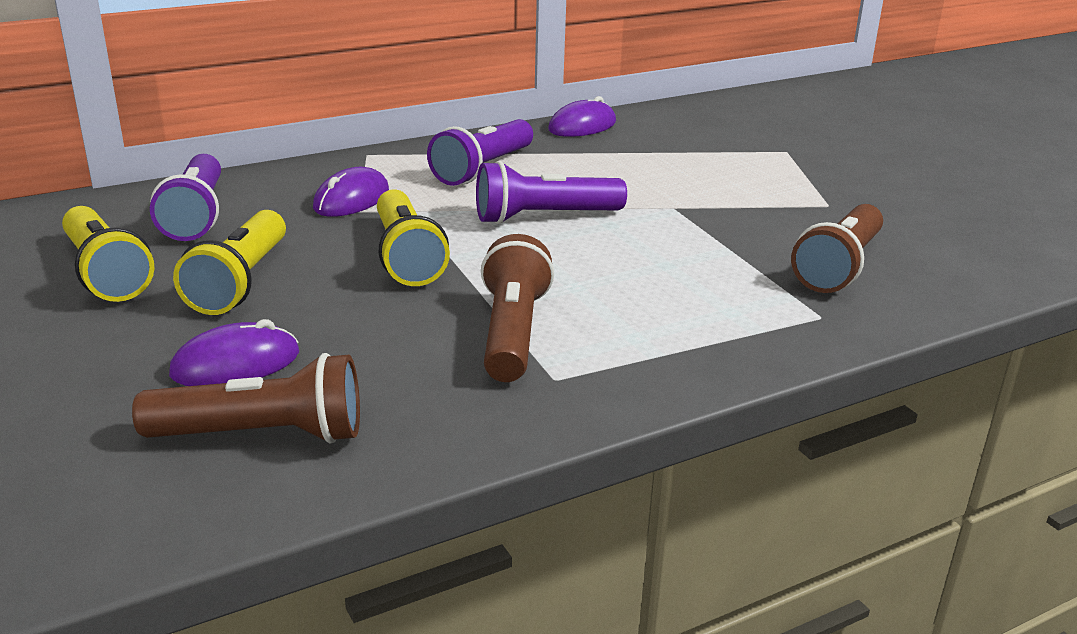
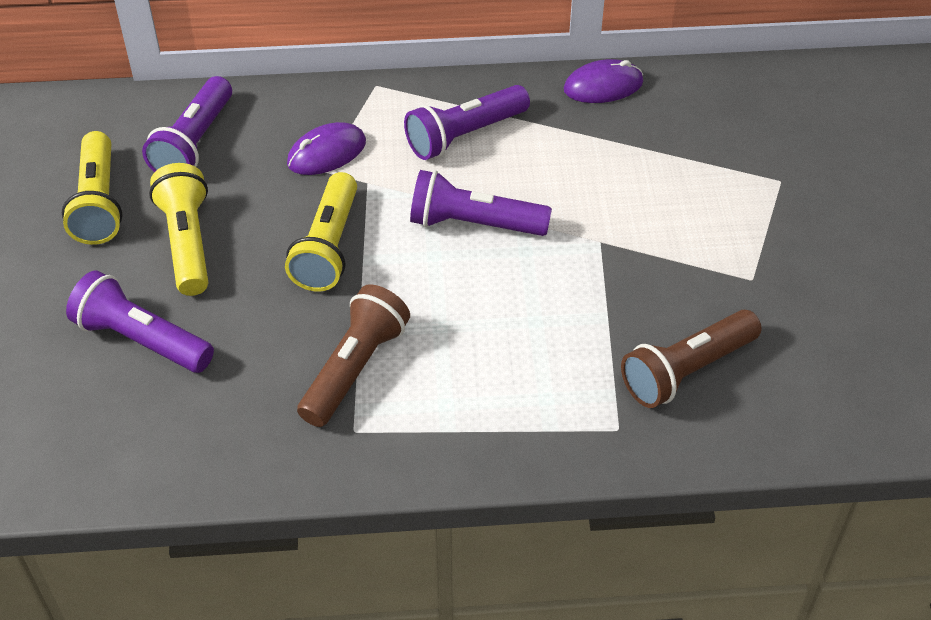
camera: 25 degrees right, 20 degrees up
(236, 364) = (142, 340): purple mouse -> purple flashlight
(240, 282) = (188, 243): yellow flashlight -> yellow flashlight turned 135 degrees clockwise
(263, 435) = (125, 421): brown flashlight -> none

